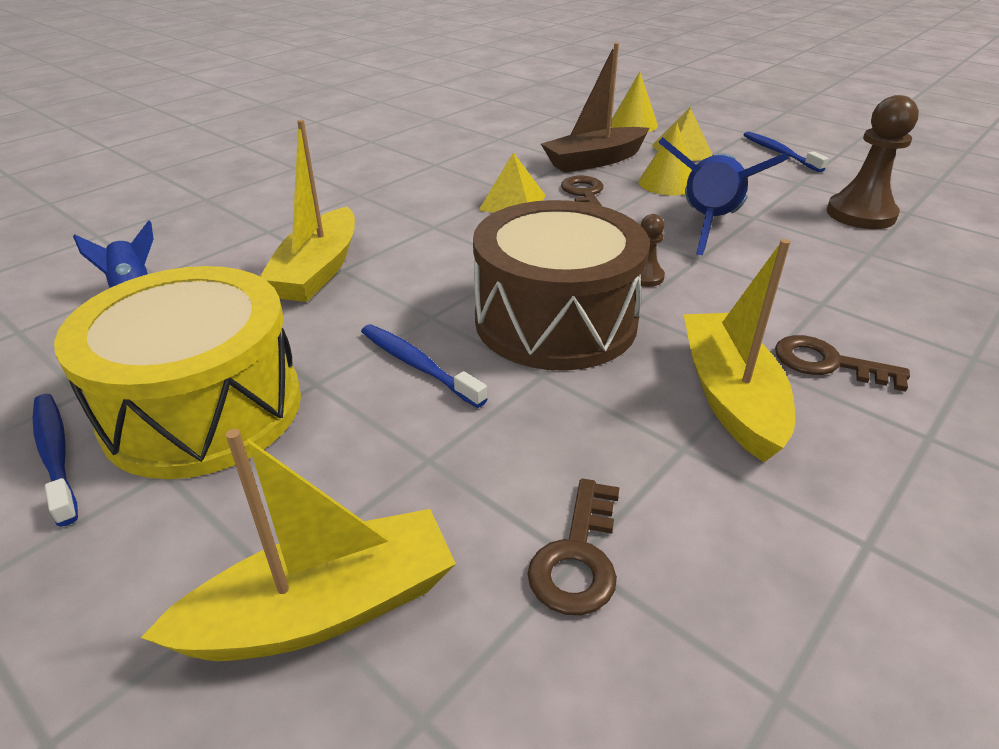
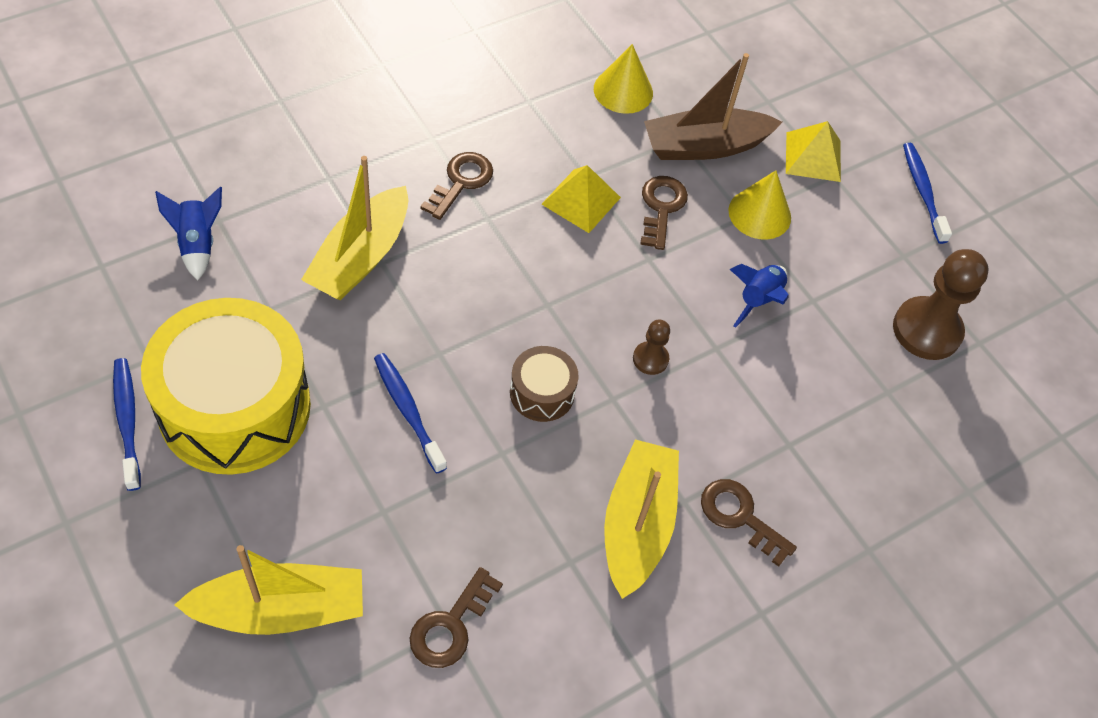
camera: 10 degrees right, 20 degrees up
(397, 211) = (461, 182): none -> brown key
(555, 320) = (542, 393): brown drum -> brown drum, size x0.45
(633, 124) = (790, 79): yellow cone -> yellow cone (623, 91)
(708, 225) = (758, 300): blue rocket -> blue rocket, size x0.54

